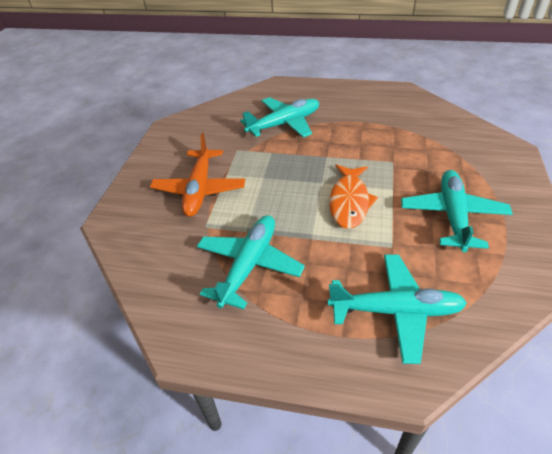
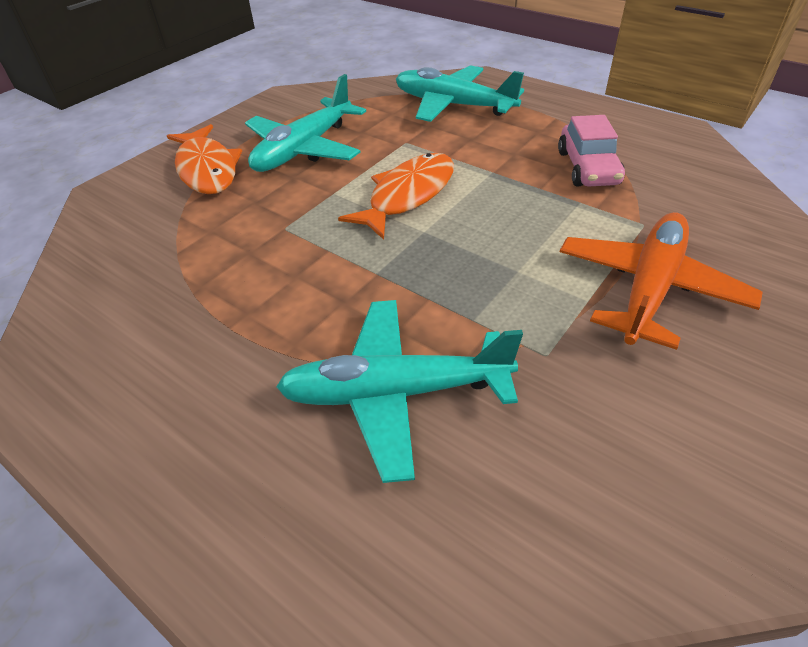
camera: 155 degrees left, 0 degrees up
(249, 265) = (588, 168): turquoise plane -> pink car
(487, 179) = (207, 169): none -> orange fish

